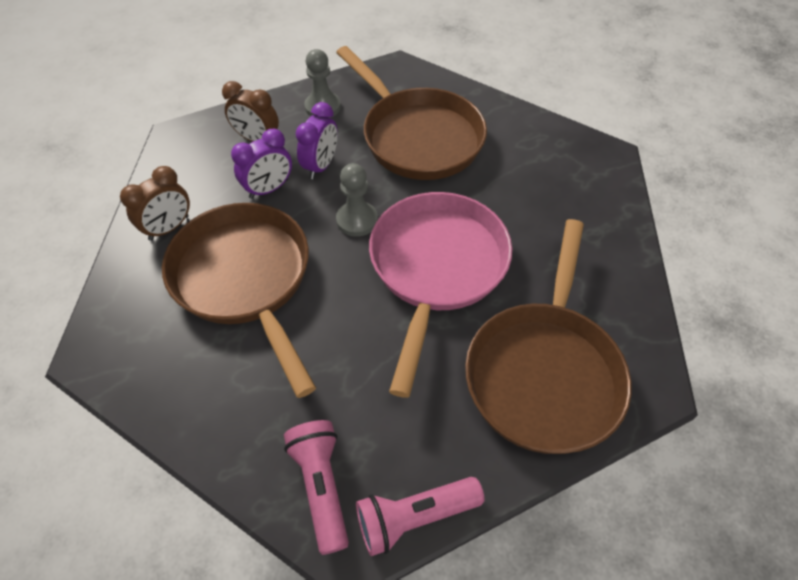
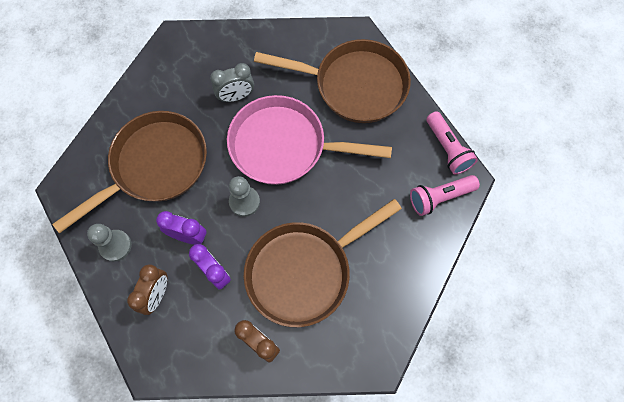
camera: 95 degrees left, 15 degrees up
(518, 217) = (236, 96): none -> grey clock

